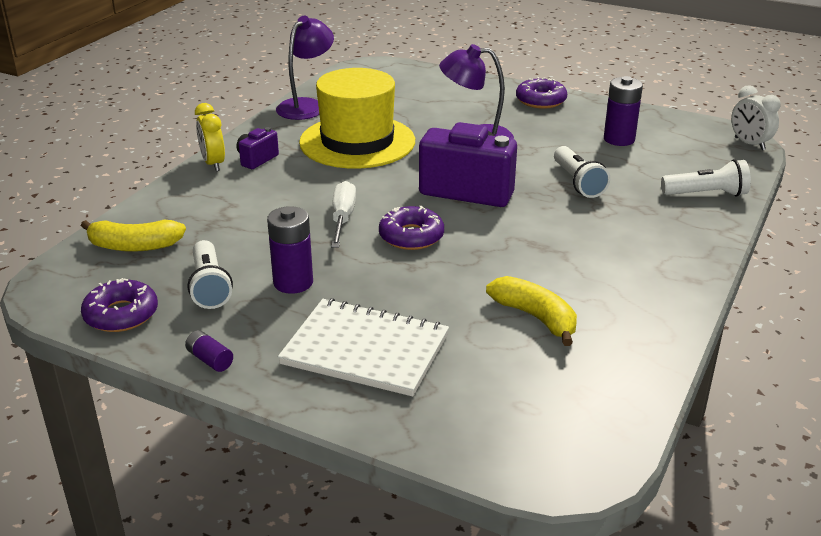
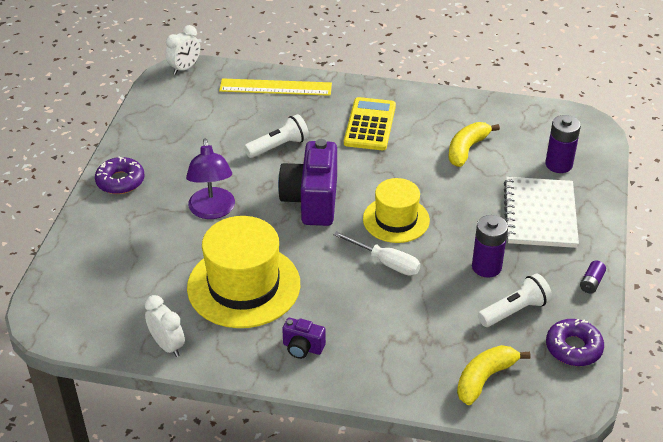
camera: 105 degrees left, 10 degrees up
(134, 246) = (484, 378): yellow banana -> yellow banana turned 120 degrees counterclockwise
(213, 164) = (322, 378): yellow clock -> none
(306, 106) = (167, 345): purple lamp -> white clock
(342, 218) = (386, 262): white screwdriver -> white screwdriver turned 135 degrees counterclockwise
(411, 236) = (396, 219): purple donut -> yellow hat
(611, 248) = (370, 125): none -> yellow calculator
(619, 139) = (194, 131): purple battery -> purple battery (558, 164)
(706, 194) = (275, 87): white flashlight -> yellow ruler

